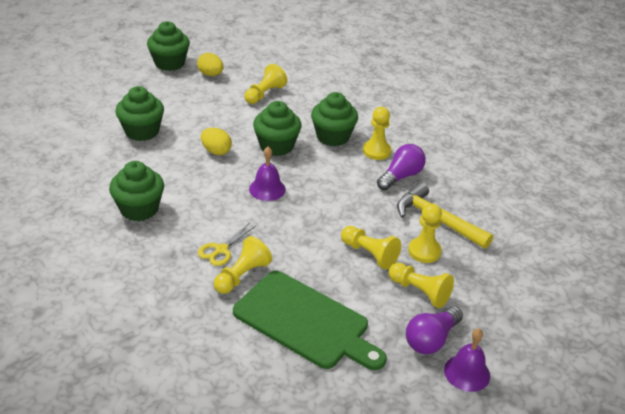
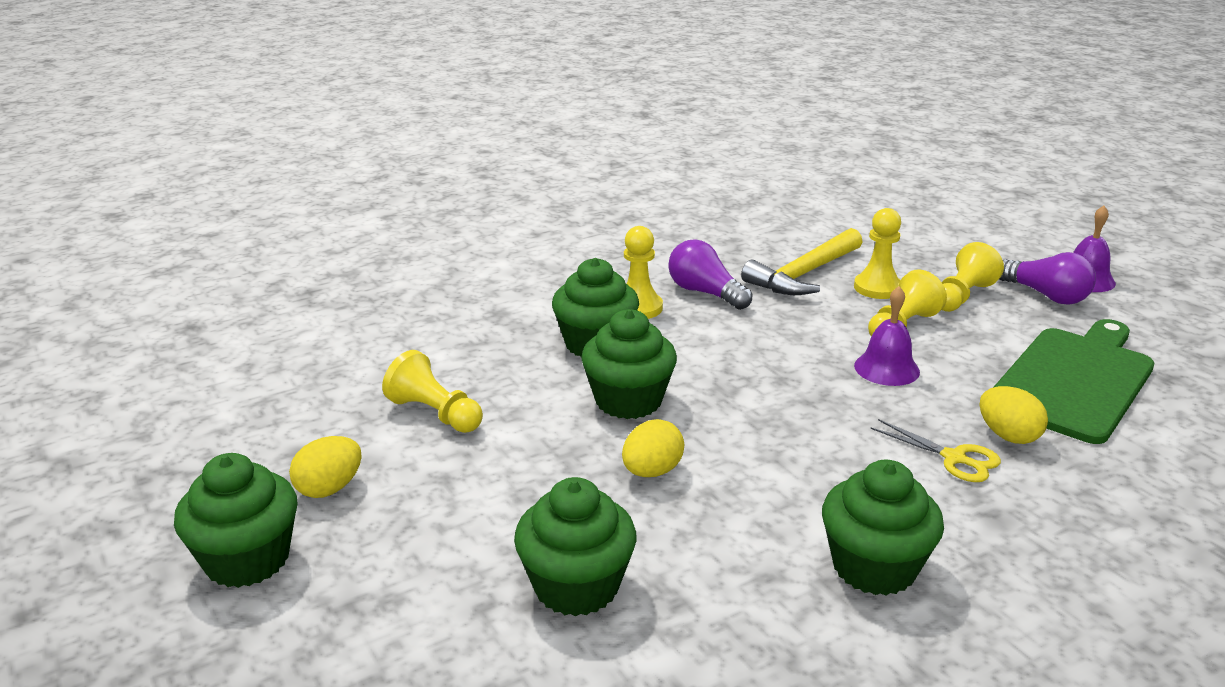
camera: 85 degrees left, 10 degrees down
(242, 276) = (1008, 436): yellow pawn -> yellow egg
(267, 189) = (766, 411): purple bell -> purple bell (886, 368)

